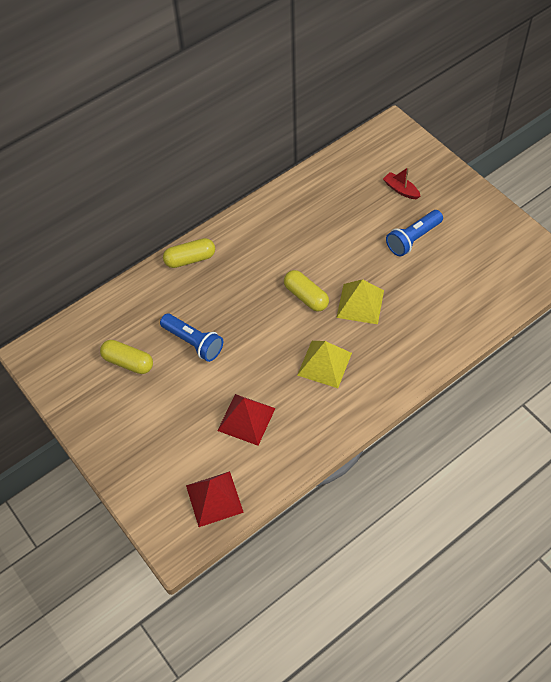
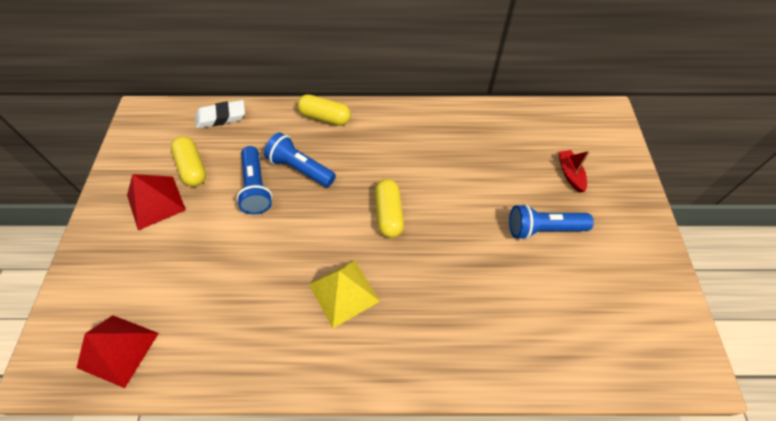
camera: 35 degrees right, 0 degrees up
(105, 312) = (221, 117): none -> white eraser
(212, 308) = (300, 168): none -> blue flashlight
(246, 419) = (224, 292): red pyramid -> red pyramid (156, 202)
(360, 303) = (433, 257): yellow pyramid -> none

